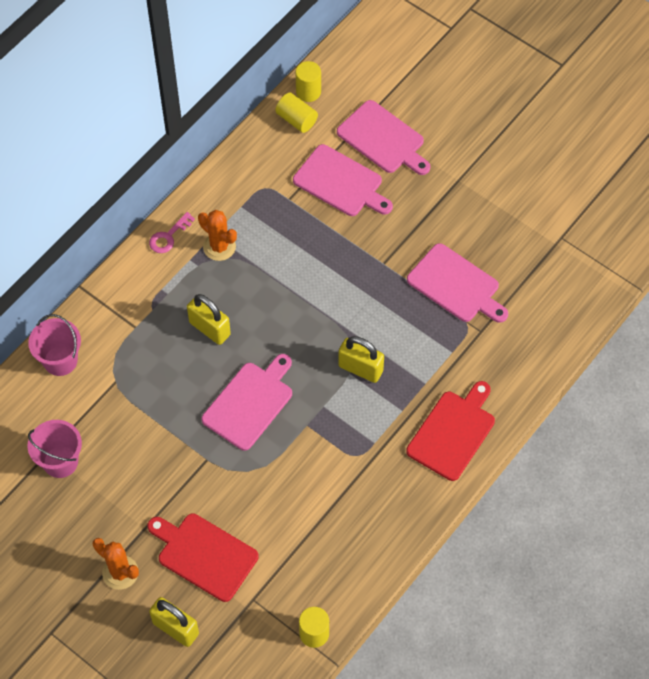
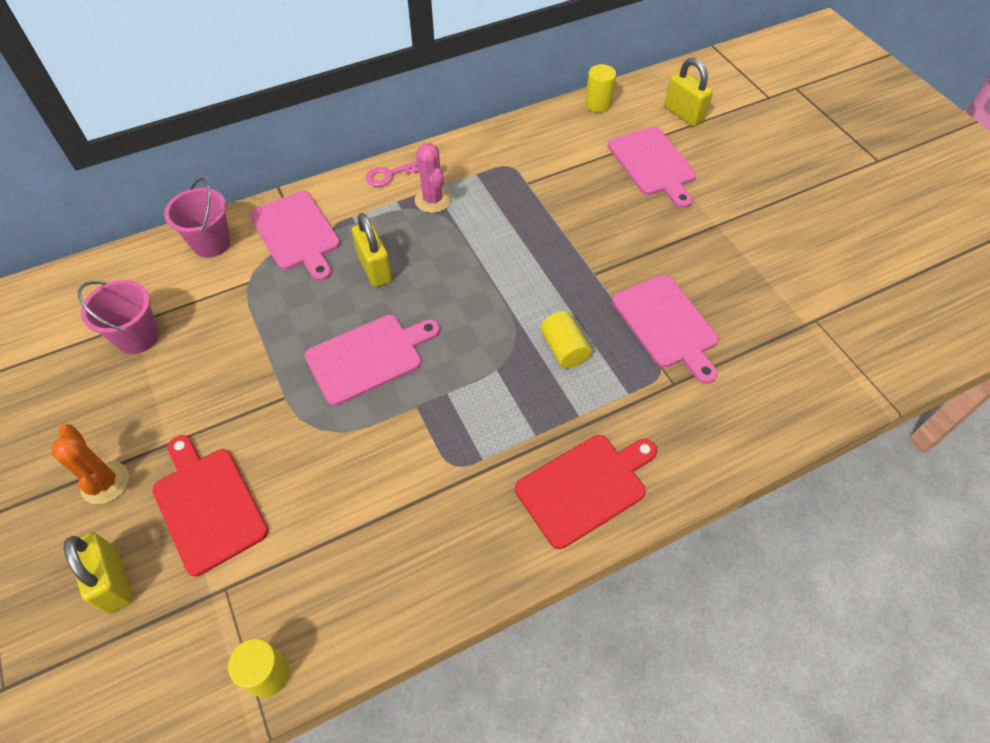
camera: 25 degrees right, 5 degrees down
(219, 247) = (432, 200): orange cactus -> pink cactus
(296, 120) = (573, 122): yellow cylinder -> yellow cylinder (564, 349)
(341, 183) = (588, 186): pink cutting board -> pink cutting board (296, 233)
(360, 368) = (511, 369): yellow padlock -> yellow padlock (683, 114)

